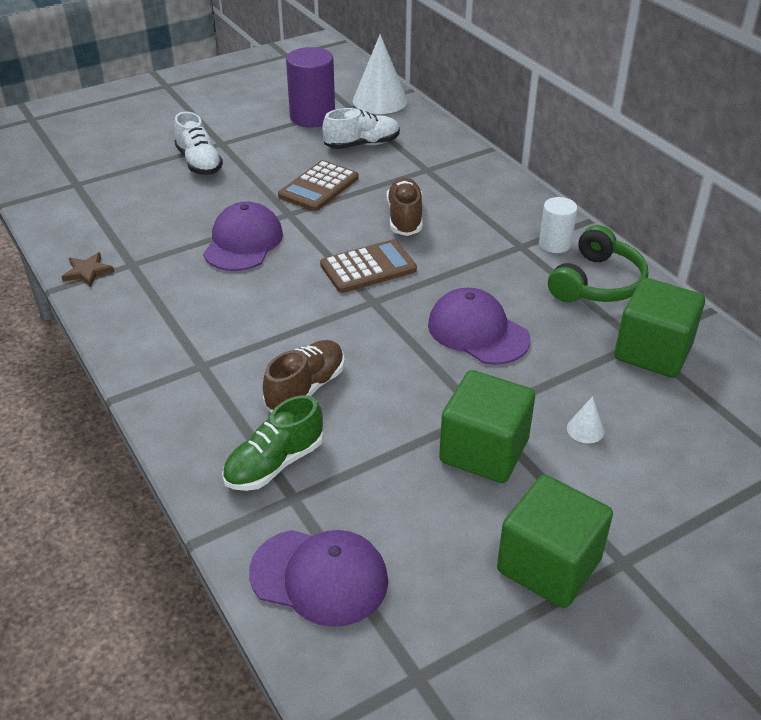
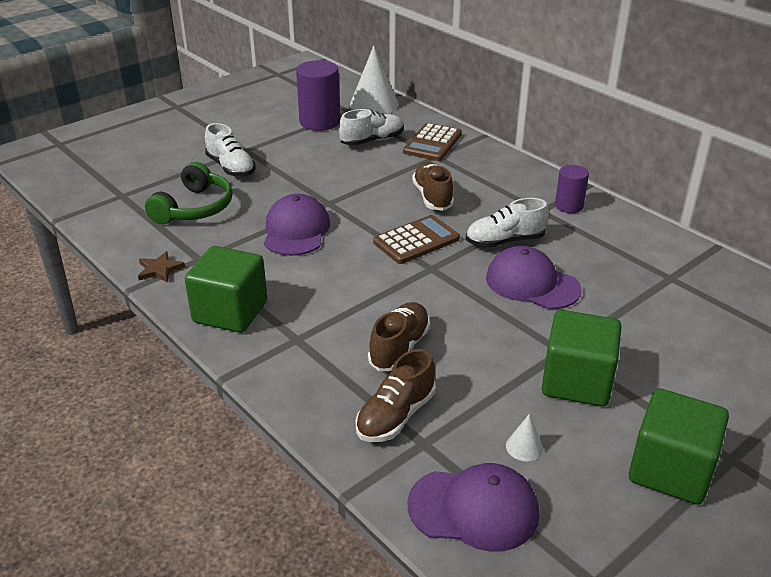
camera: 10 degrees left, 5 degrees down
(275, 464) = (396, 416): green shoe -> brown shoe
(319, 187) = (347, 178): brown calculator -> brown calculator (432, 143)
(466, 279) = (505, 241): none -> white shoe
(555, 244) = (569, 206): white cylinder -> purple cylinder
(585, 429) = (655, 353): white cone -> white cone (524, 447)
(597, 283) = (616, 233): green headphones -> green headphones (194, 208)
(652, 352) = (685, 284): green cube -> green cube (230, 312)

